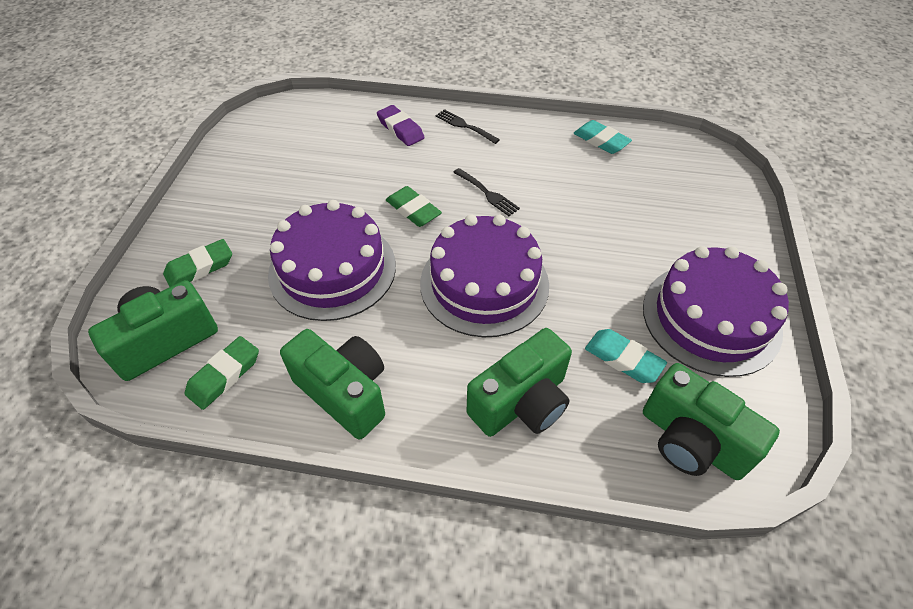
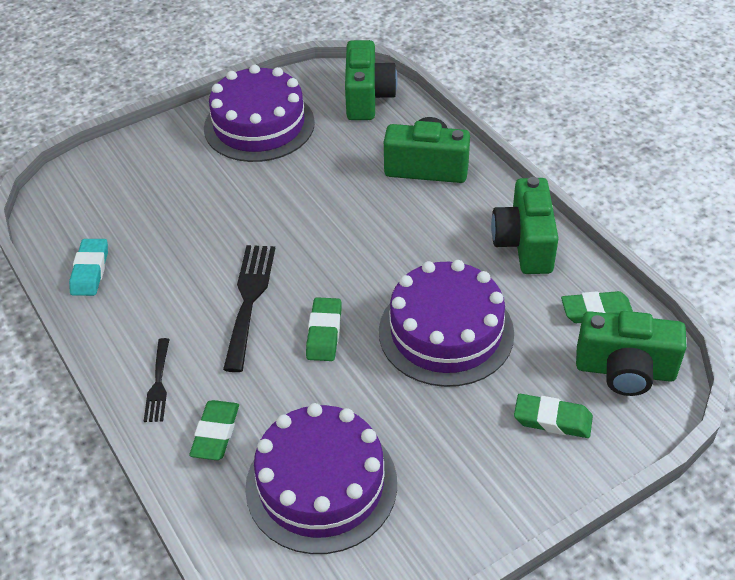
camera: 130 degrees left, 5 degrees down
(400, 129) = (216, 433): purple eraser -> green eraser
(484, 283) = (354, 239): purple cake -> purple cake (321, 485)
(487, 193) = (249, 300): black fork -> black fork, size x1.73
(623, 359) = (340, 144): turquoise eraser -> none

